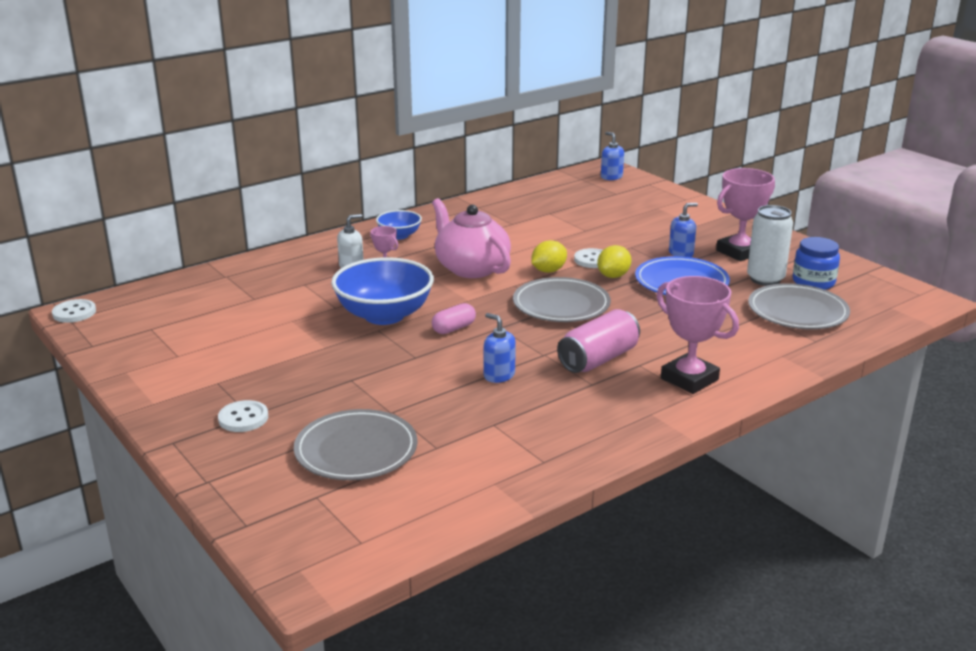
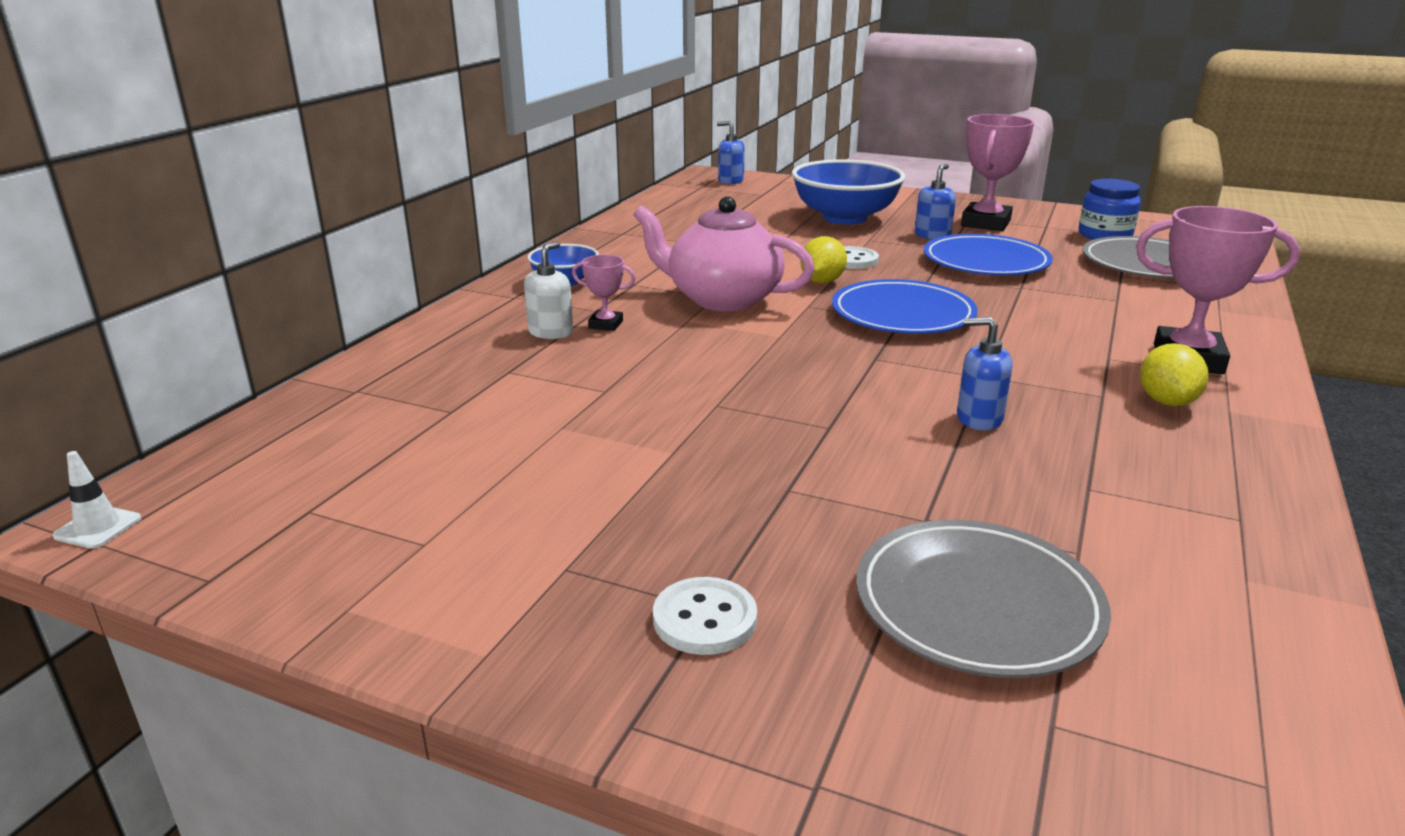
camera: 30 degrees left, 0 degrees up
(74, 313) = (98, 527): white button -> white traffic cone
(384, 315) = (696, 383): blue bowl -> blue bowl (844, 217)
(454, 328) = (819, 375): pink capsule -> none
(561, 305) = (902, 314): grey plate -> blue plate
(598, 359) = (1055, 364): pink can -> none
(613, 276) = (904, 271): yellow lemon -> yellow lemon (1166, 401)
(765, 279) = (1058, 242): white can -> none

